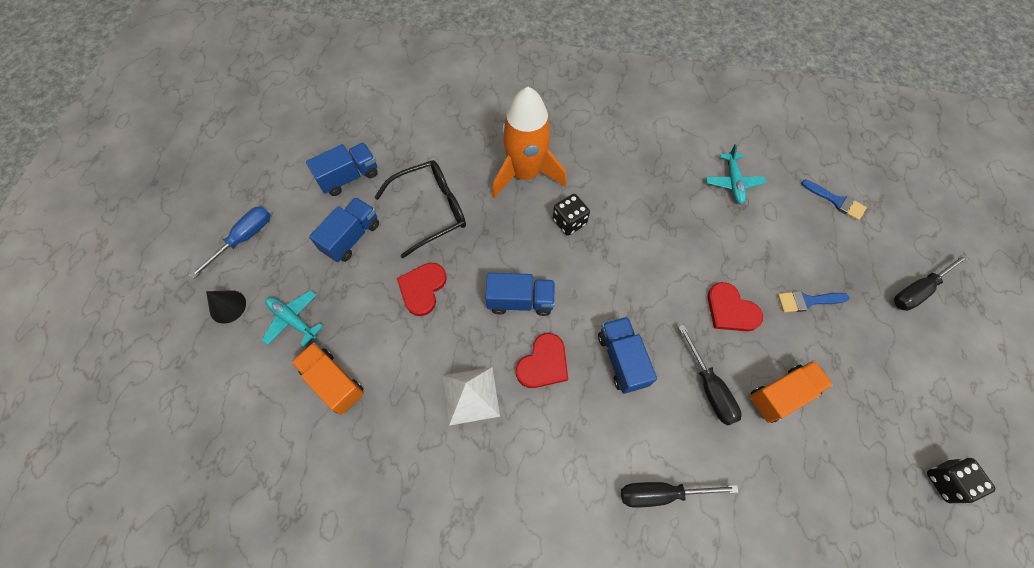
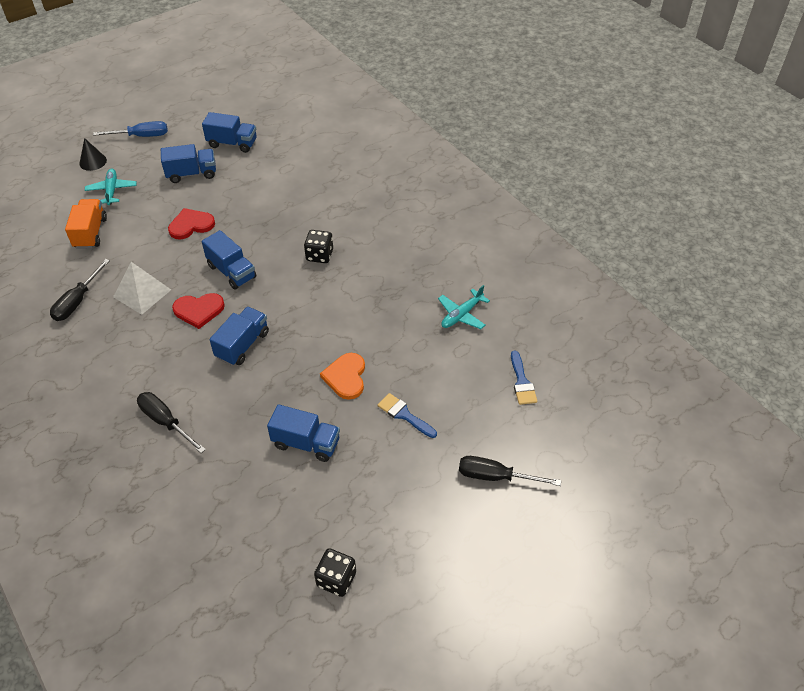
camera: 45 degrees right, 15 degrees down
(431, 210) = (251, 191): black glasses -> none
(525, 174) = (332, 211): orange rocket -> none
(709, 388) = (269, 401): black screwdriver -> black screwdriver (77, 301)
(731, 310) = (346, 377): red heart -> orange heart
(781, 395) = (306, 443): orange truck -> blue truck

